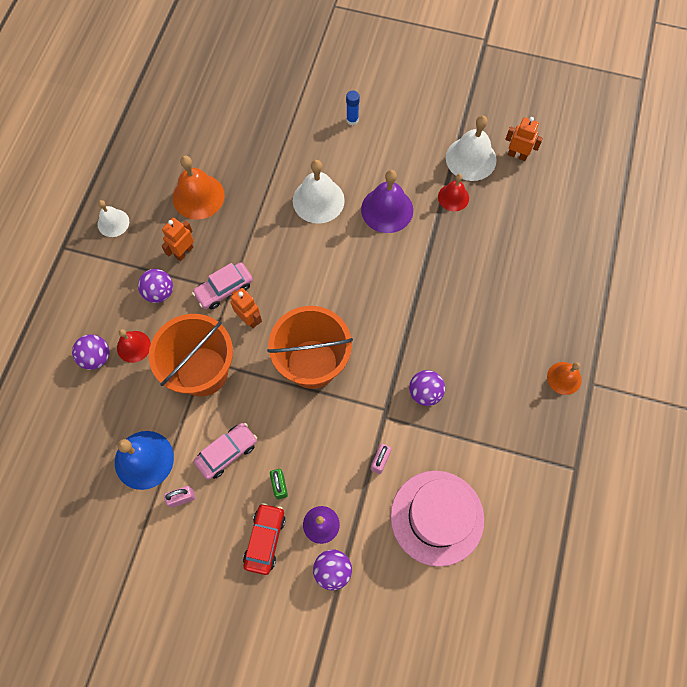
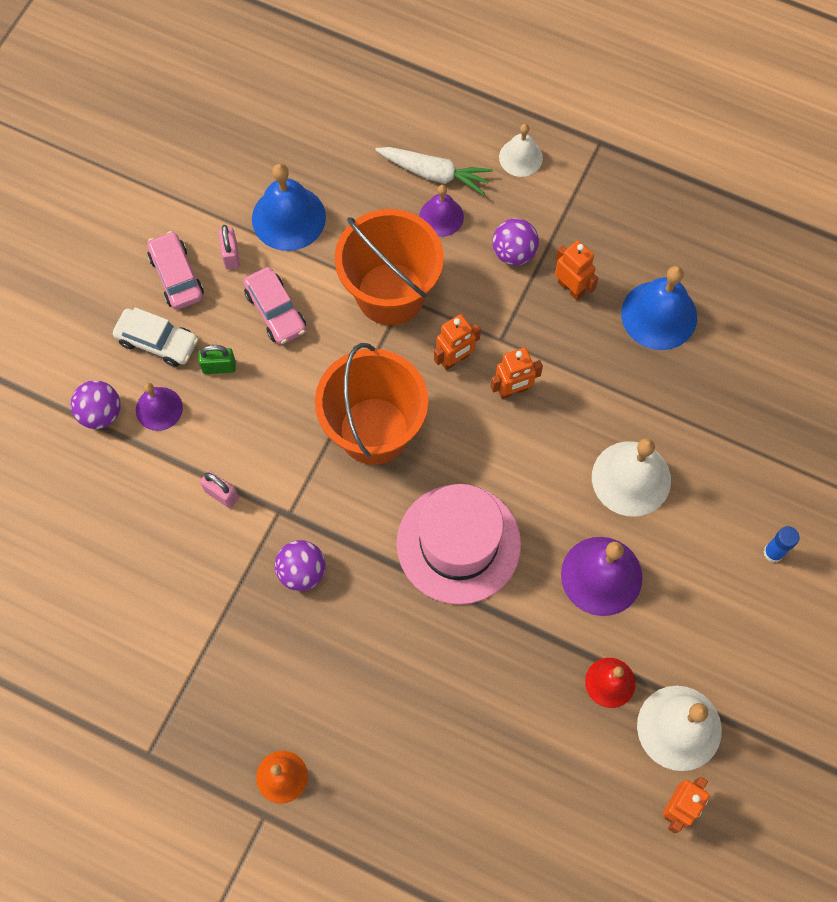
camera: 100 degrees right, 0 degrees up
(96, 357) = (434, 173): purple ball -> white carrot
(113, 223) = (630, 204): white bell -> white bell (520, 157)
(133, 346) = (441, 216): red bell -> purple bell
(198, 196) = (659, 315): orange bell -> blue bell
(224, 289) = (505, 333): pink car -> pink car (176, 276)
(265, 539) = (157, 341): red car -> white car
(267, 278) = (513, 390): none -> orange robot
(437, 517) = (131, 551): pink hat -> pink hat (458, 544)

